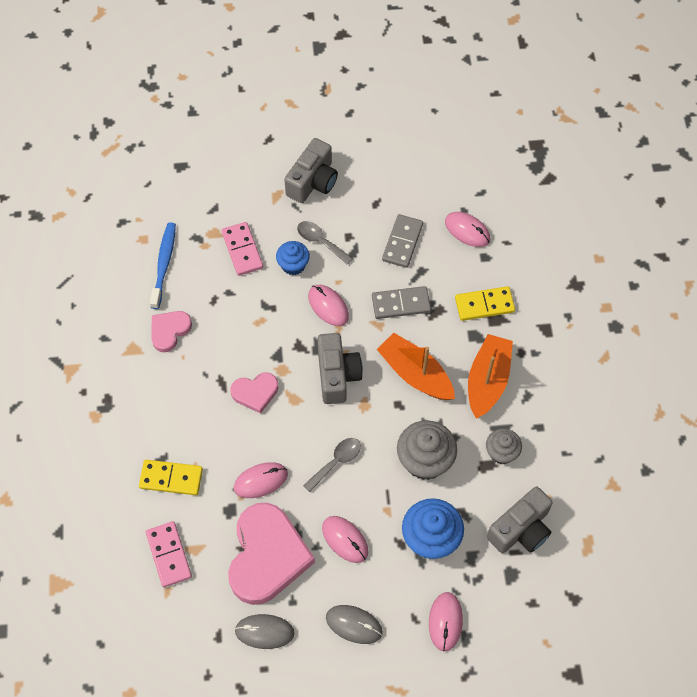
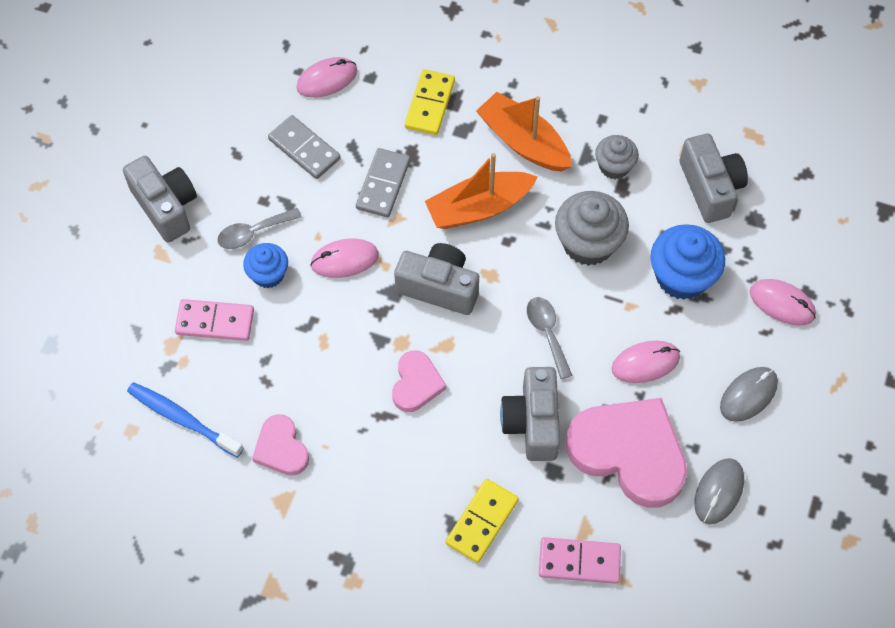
camera: 65 degrees left, 0 degrees up
(260, 481) = (532, 423): pink mouse -> grey camera

